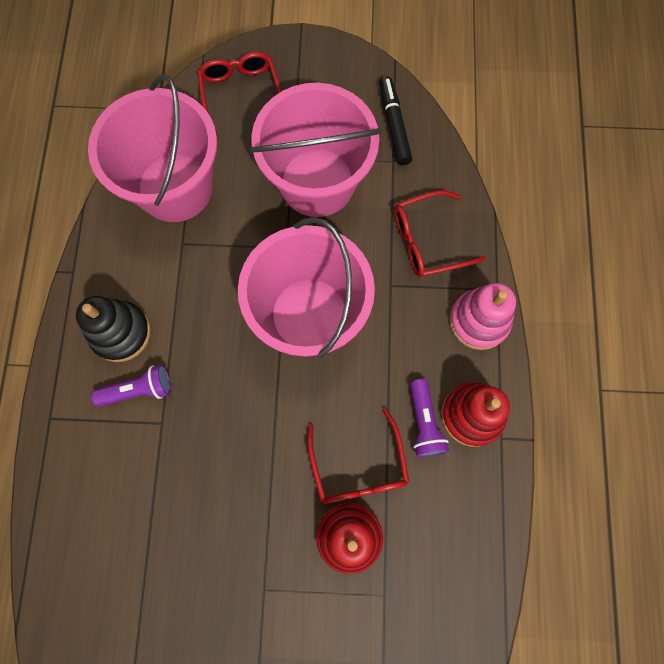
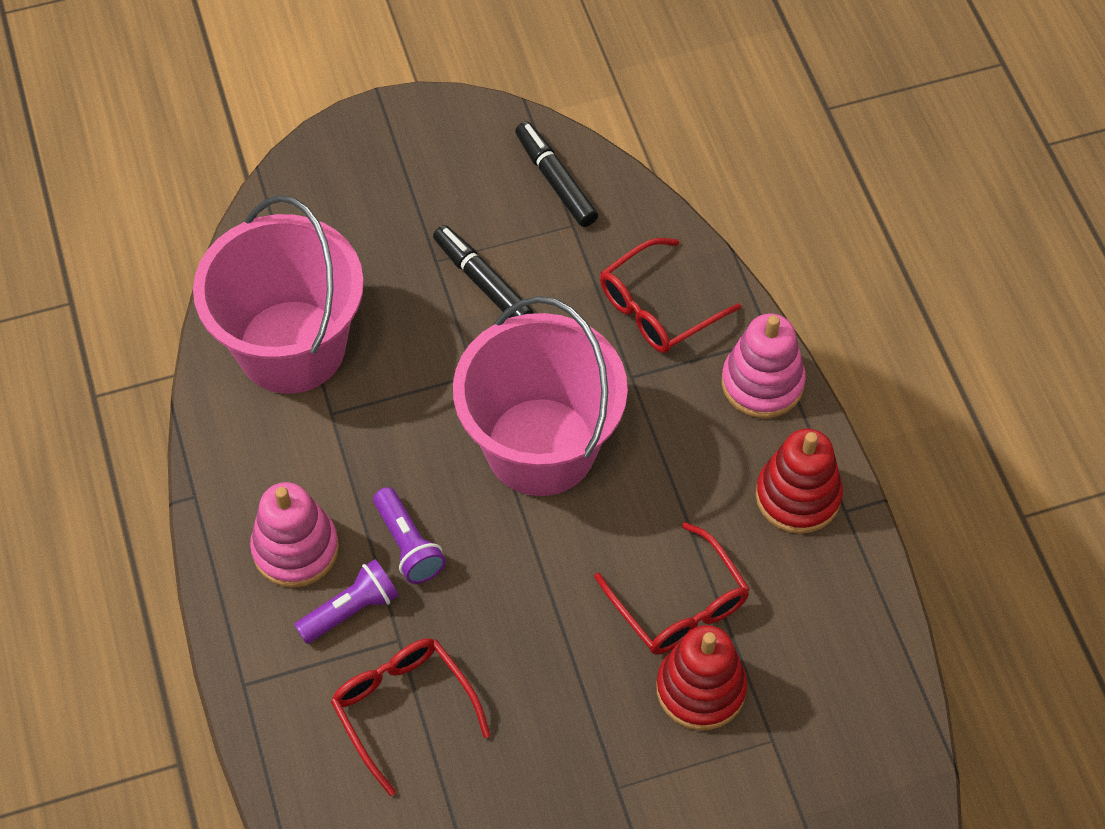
camera: 20 degrees left, 15 degrees down
(121, 332) = (295, 549): black stacking toy -> pink stacking toy
(241, 94) = (332, 203): red glasses -> red glasses (403, 709)
(317, 182) = (482, 282): pink bucket -> black marker
(424, 422) = (741, 525): purple flashlight -> purple flashlight (408, 545)

